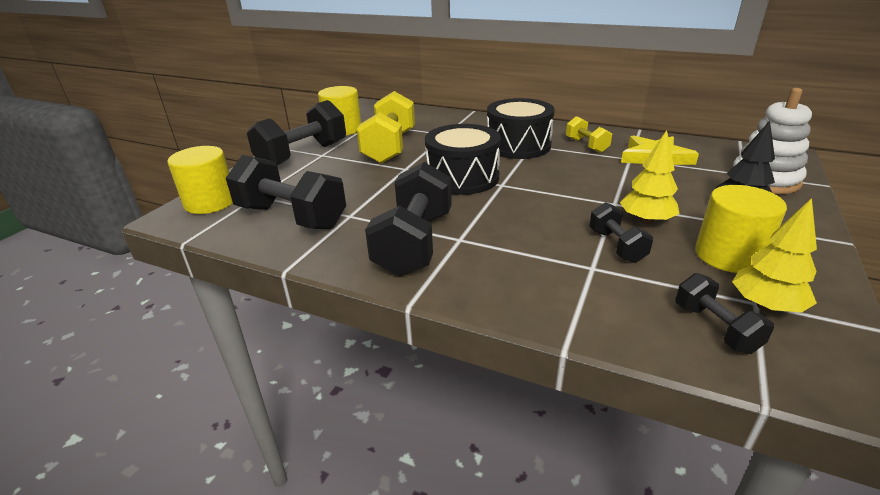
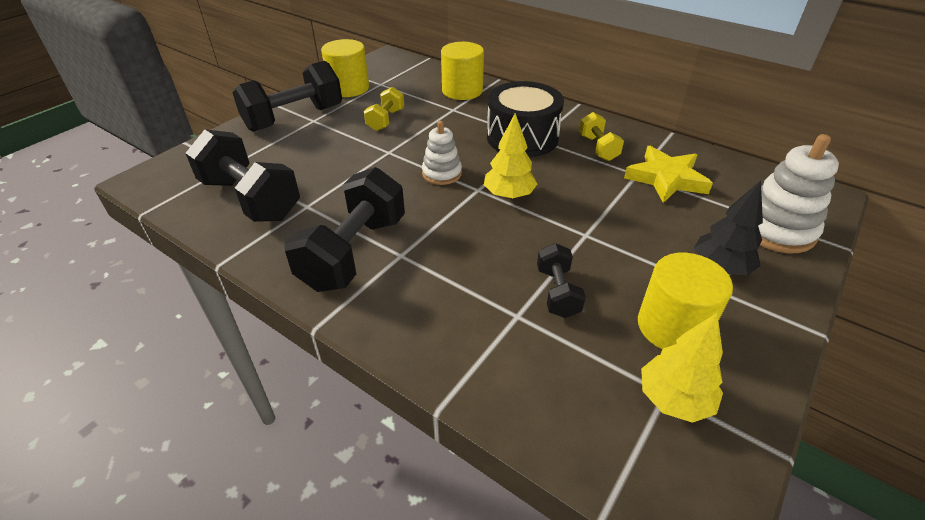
camera: 10 degrees right, 10 degrees up
(210, 202) = (183, 167): yellow cylinder -> yellow cylinder (462, 91)
(389, 147) = (385, 120): yellow dumbbell -> yellow dumbbell, size x0.52
(462, 177) = (442, 173): black drum -> white stacking toy
(646, 221) = (607, 264): yellow tree -> yellow tree (509, 195)
(715, 328) = (603, 416): black dumbbell -> none

